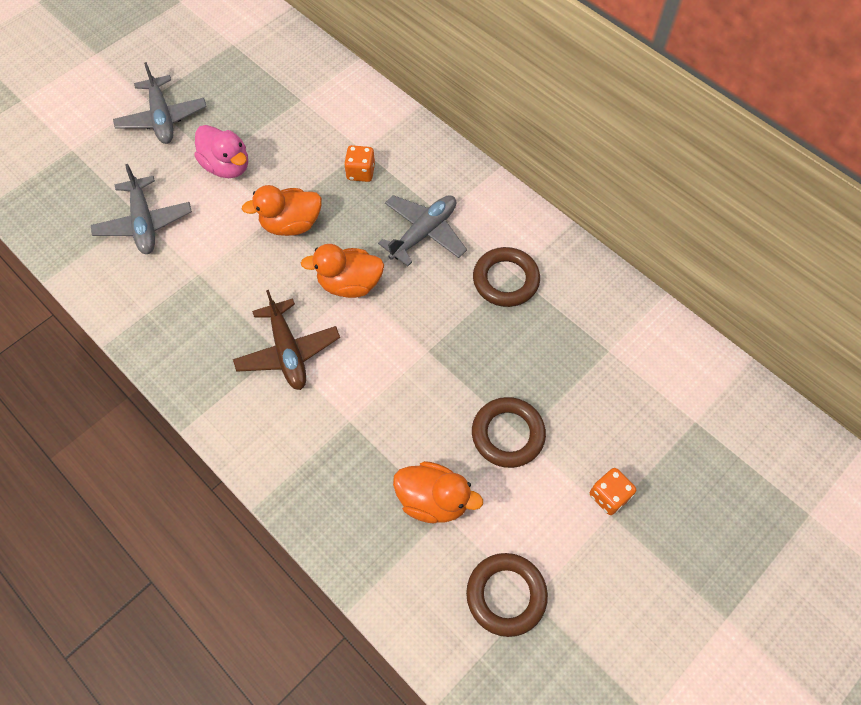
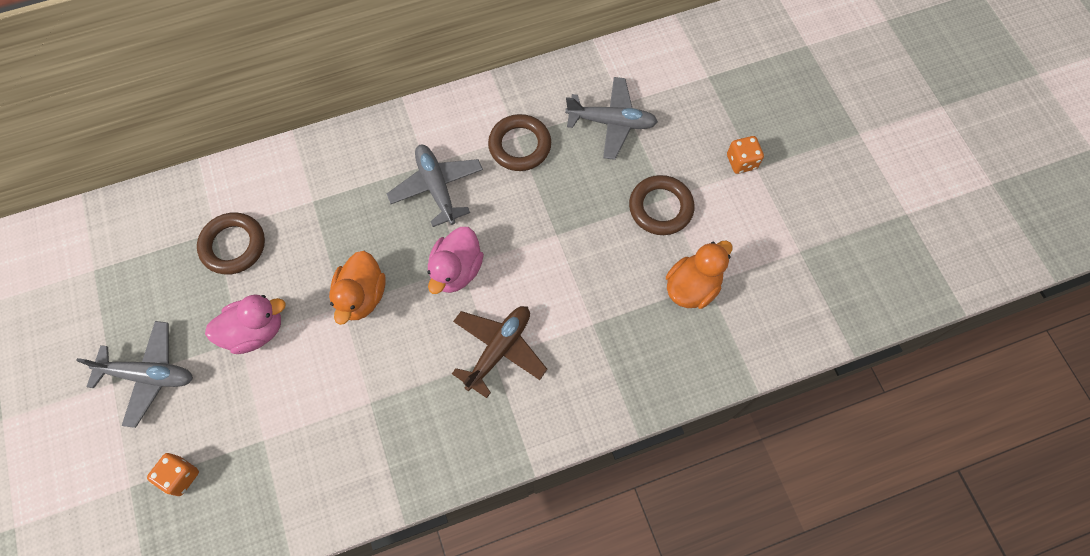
camera: 65 degrees left, 5 degrees up
(144, 223) = (277, 437): grey plane -> grey plane (611, 122)
(288, 351) = (499, 350): brown plane -> brown plane turned 60 degrees counterclockwise
(349, 284) = (456, 270): orange duck -> pink duck
(360, 172) = (338, 212): orange dice -> orange dice (180, 476)
(506, 595) = (789, 268): brown ring -> brown ring (233, 246)

